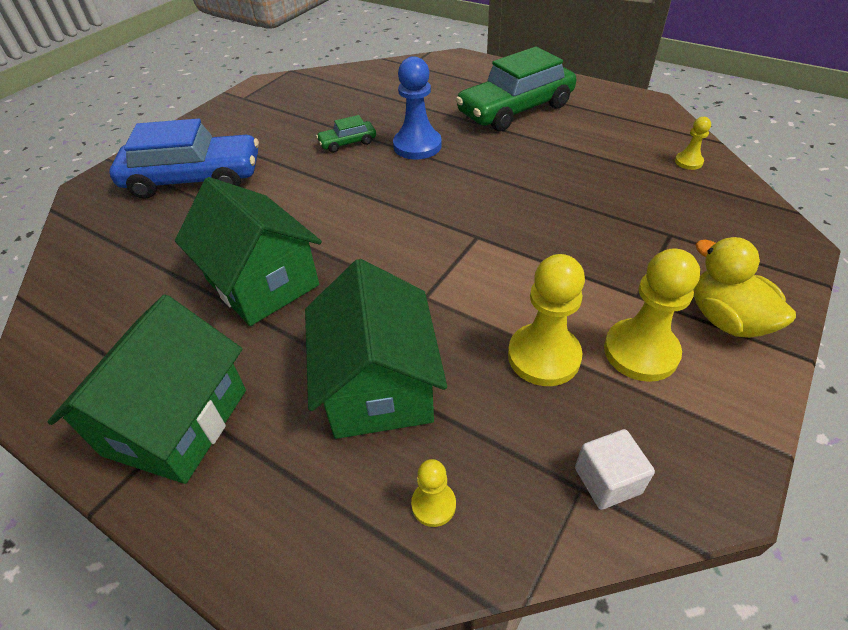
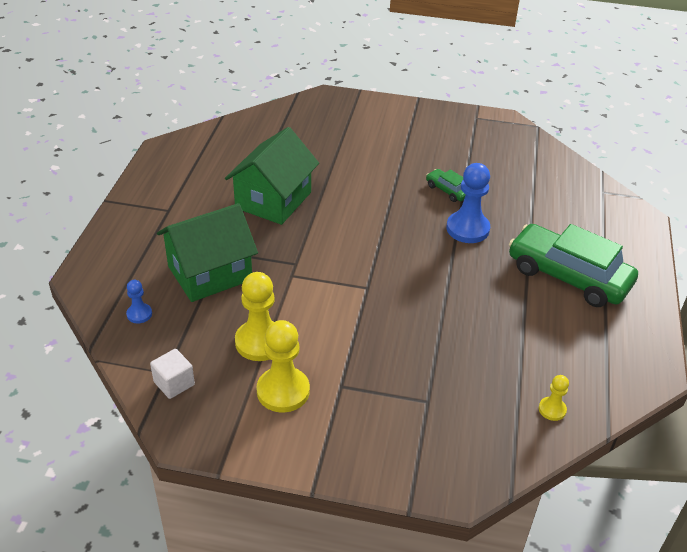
camera: 65 degrees right, 5 degrees down
(176, 422) = (160, 206): green house -> none
(194, 179) = (359, 134): blue car -> none
(433, 504) = (139, 314): yellow pawn -> blue pawn
(726, 319) = (336, 439): yellow duck -> none

